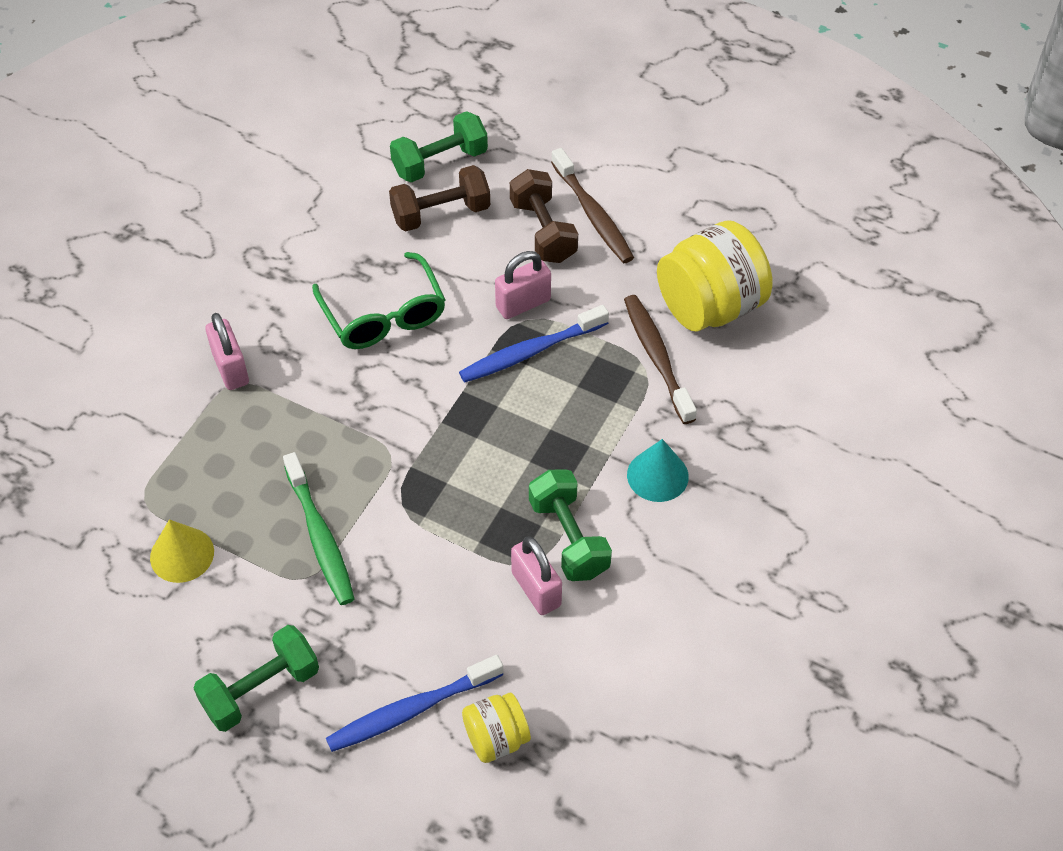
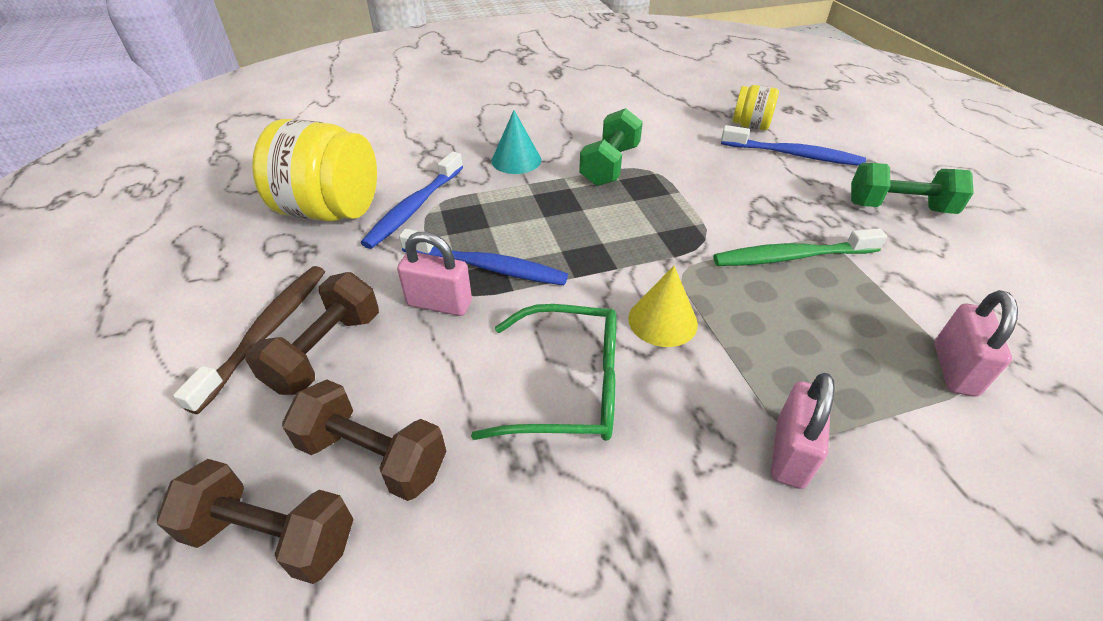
camera: 135 degrees left, 10 degrees down
(182, 554) = (936, 314): yellow cone -> yellow cone (662, 321)
(320, 537) = (791, 257): green toothbrush -> green toothbrush turned 120 degrees counterclockwise
(384, 315) = (568, 386): green glasses -> green glasses turned 75 degrees clockwise
(440, 162) = (272, 536): green dumbbell -> brown dumbbell
(536, 589) = (659, 158): pink padlock -> pink padlock (954, 369)
(657, 357) = (414, 207): brown toothbrush -> blue toothbrush

